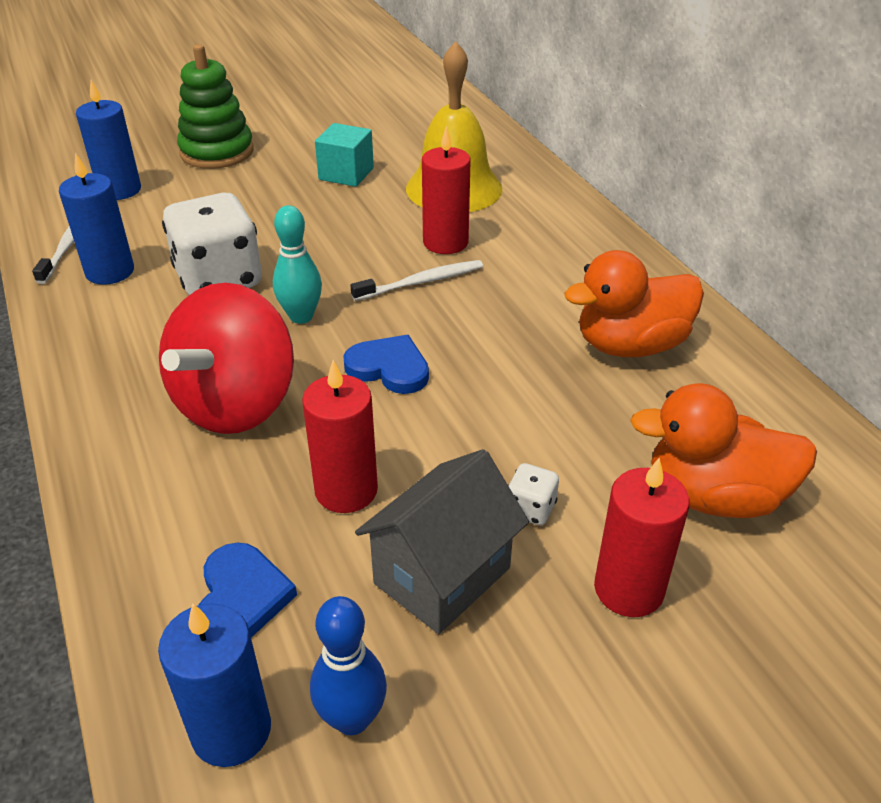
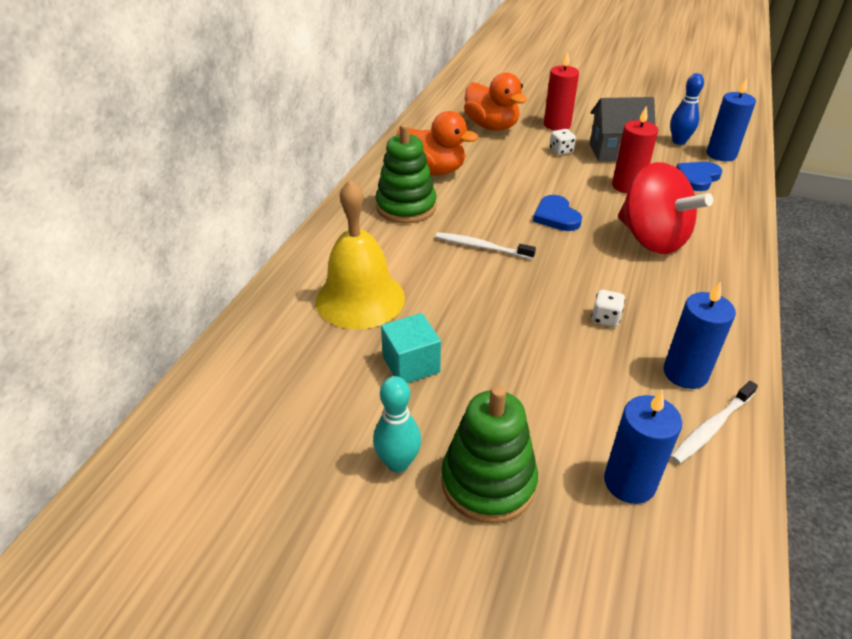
camera: 135 degrees left, 0 degrees up
(219, 279) = (605, 318): white dice -> white dice, size x0.43
(236, 404) = (652, 239): red spinning top -> red spinning top turned 75 degrees clockwise
(301, 316) = (574, 265): turquoise bowling pin -> turquoise bowling pin (398, 463)
(445, 242) = (431, 262): red candle -> none
(567, 280) = (406, 207): none -> green stacking toy

